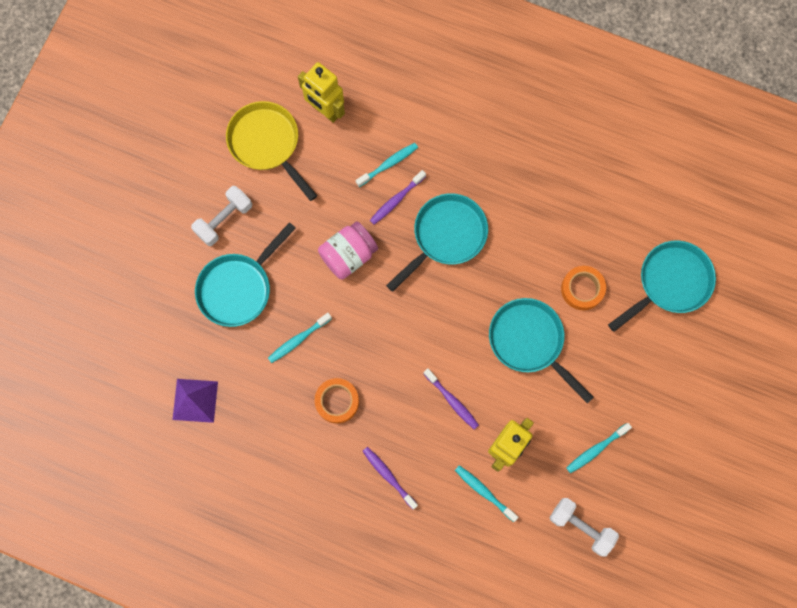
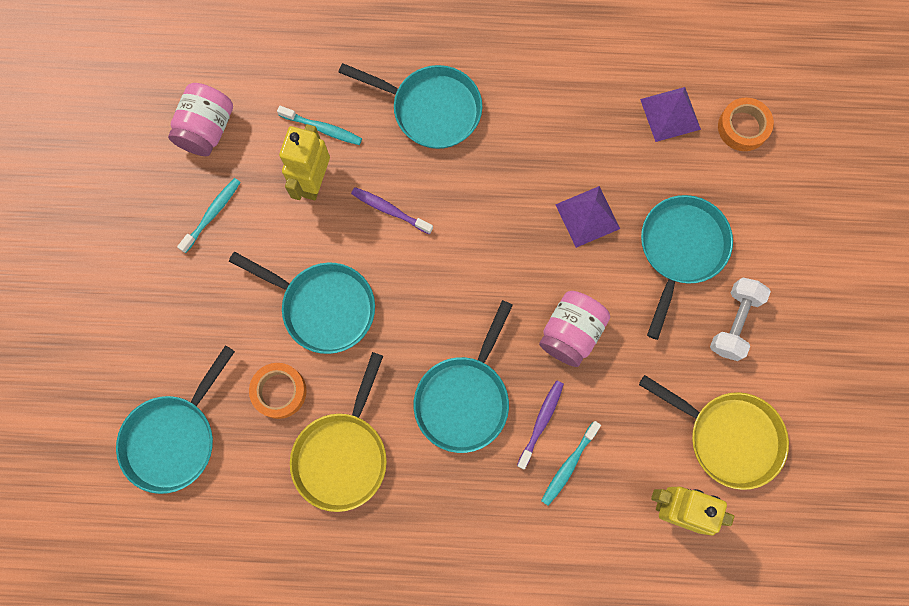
camera: 160 degrees right, 0 degrees up
(298, 340) = (587, 216): turquoise toothbrush -> purple pyramid
(337, 401) = (516, 166): orange tape -> orange tape (743, 127)
(388, 476) = (431, 109): purple toothbrush -> turquoise pan
(548, 228) = (342, 454): none -> yellow pan
(581, 527) = (207, 129): white dumbbell -> pink jar

